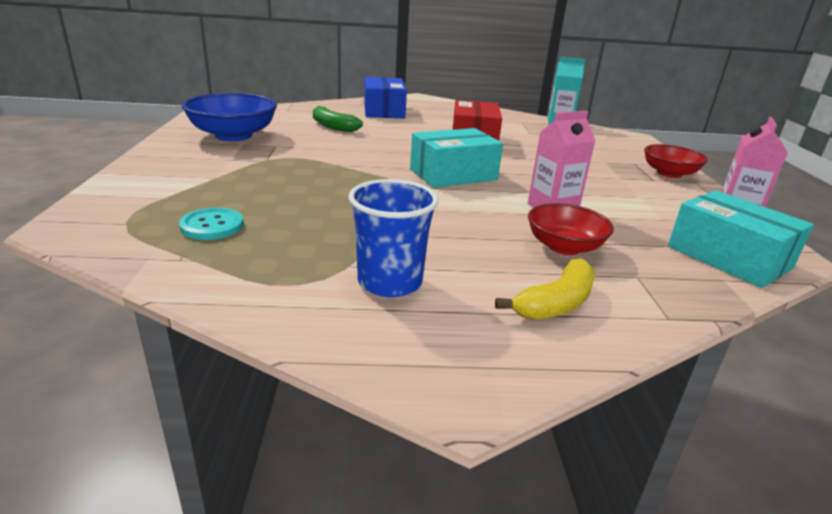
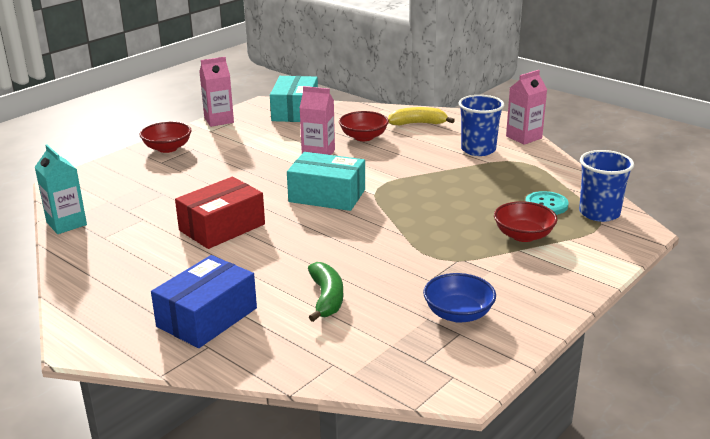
camera: 135 degrees left, 0 degrees up
(130, 234) = (599, 213): none -> blue cup
(219, 189) = (523, 235): none -> red bowl
(233, 135) = (458, 314): blue bowl -> blue bowl, size x0.64
(346, 347) = (524, 137): none -> pink carton

